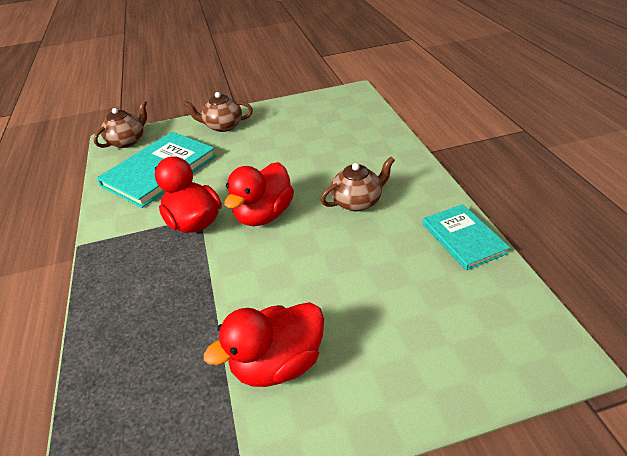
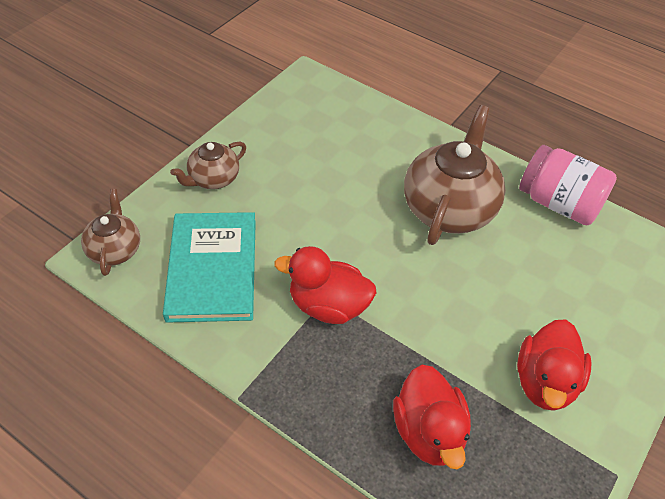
camera: 45 degrees left, 10 degrees up
(264, 215) = (385, 263): red duck -> red duck (429, 432)
(357, 201) = (449, 208): brown teapot -> brown teapot, size x1.85
(463, 238) = (559, 203): turquoise book -> pink jar

